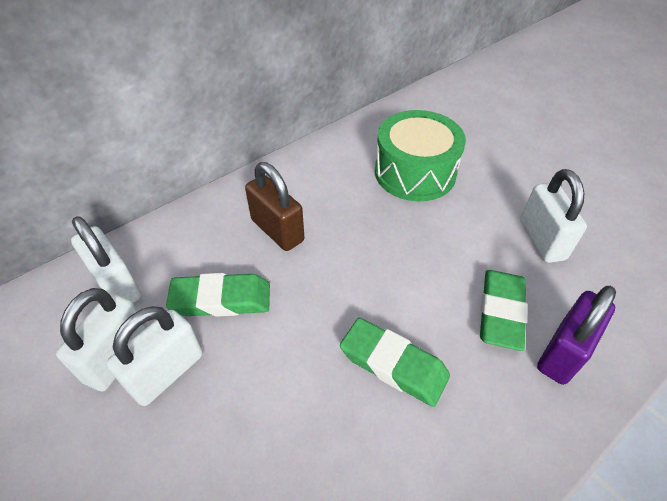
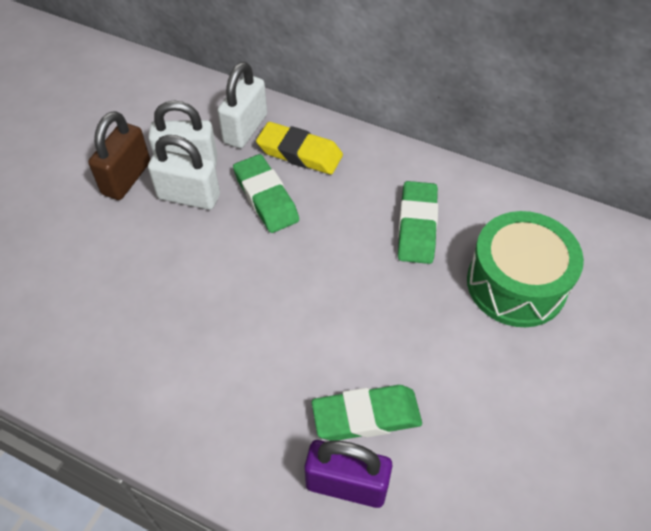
camera: 65 degrees right, 5 degrees up
(187, 252) = (299, 153): none -> yellow eraser
(277, 230) = (359, 202): brown padlock -> brown padlock (126, 178)
(393, 365) = (264, 342): green eraser -> green eraser (417, 226)
(542, 239) = (493, 437): white padlock -> none

